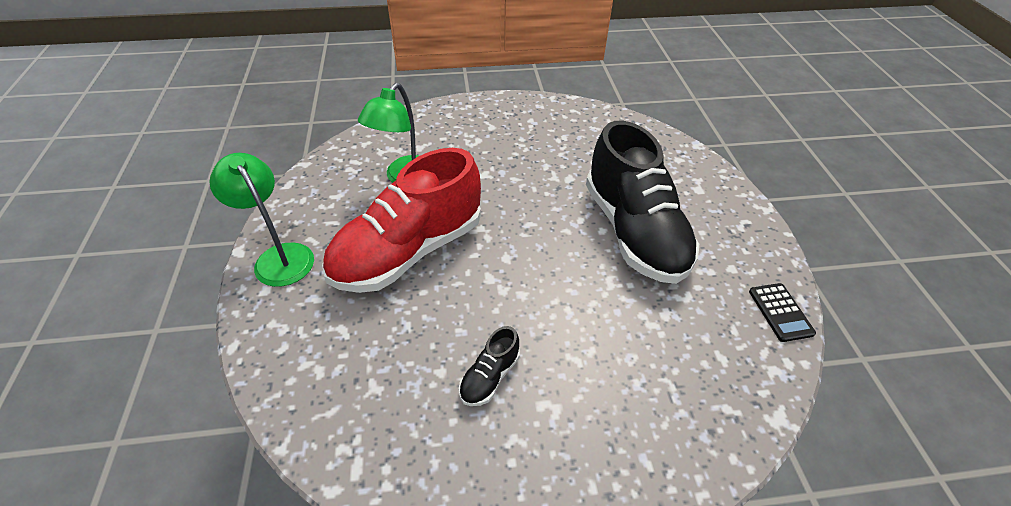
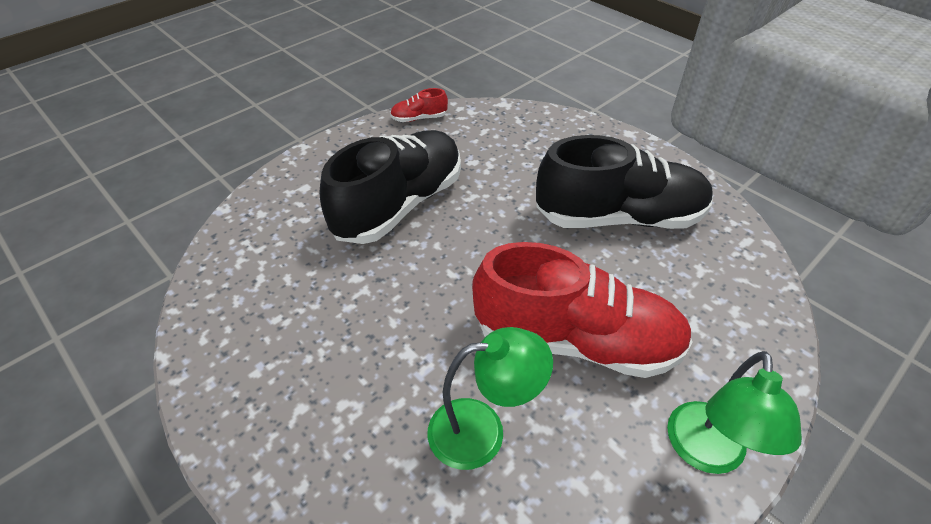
camera: 125 degrees left, 0 degrees up
(489, 377) = (619, 217): black shoe -> black shoe, size x2.49
(780, 312) = (419, 118): black calculator -> red shoe

